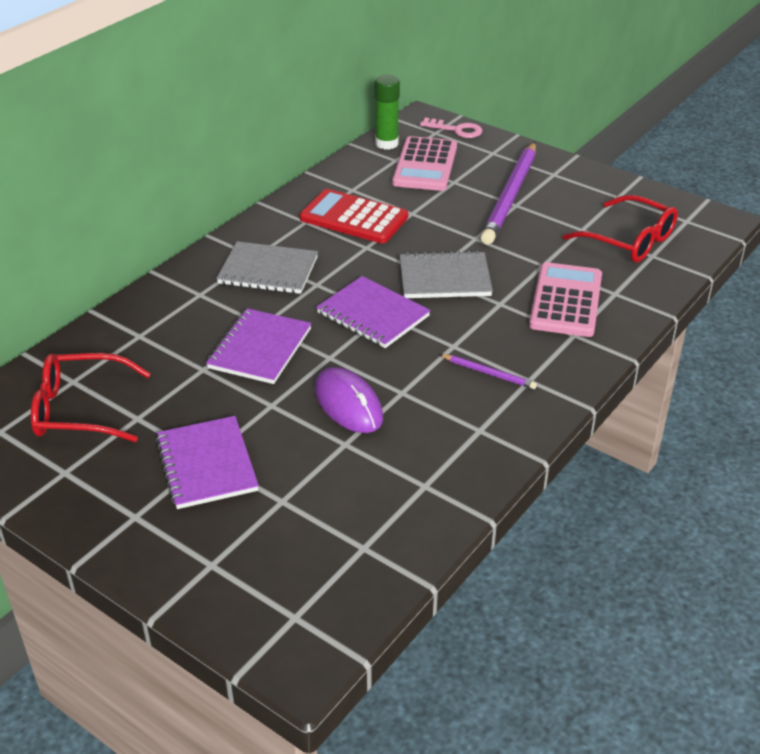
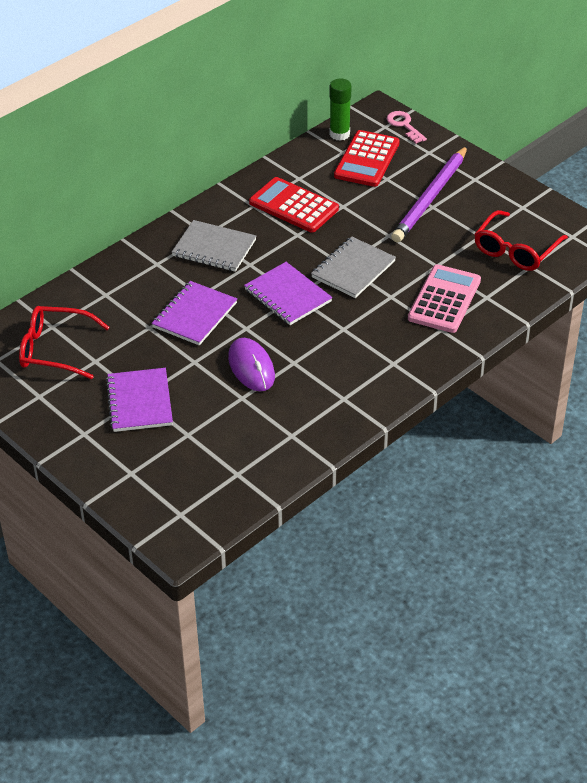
camera: 10 degrees right, 5 degrees up
(425, 165) = (367, 159): pink calculator -> red calculator
(444, 278) = (353, 269): grey notebook -> grey notebook turned 60 degrees counterclockwise
(456, 130) = (404, 125): pink key -> pink key turned 150 degrees counterclockwise
(489, 373) = (364, 354): purple pencil -> none
(628, 240) = (516, 250): red glasses -> red glasses turned 75 degrees clockwise

